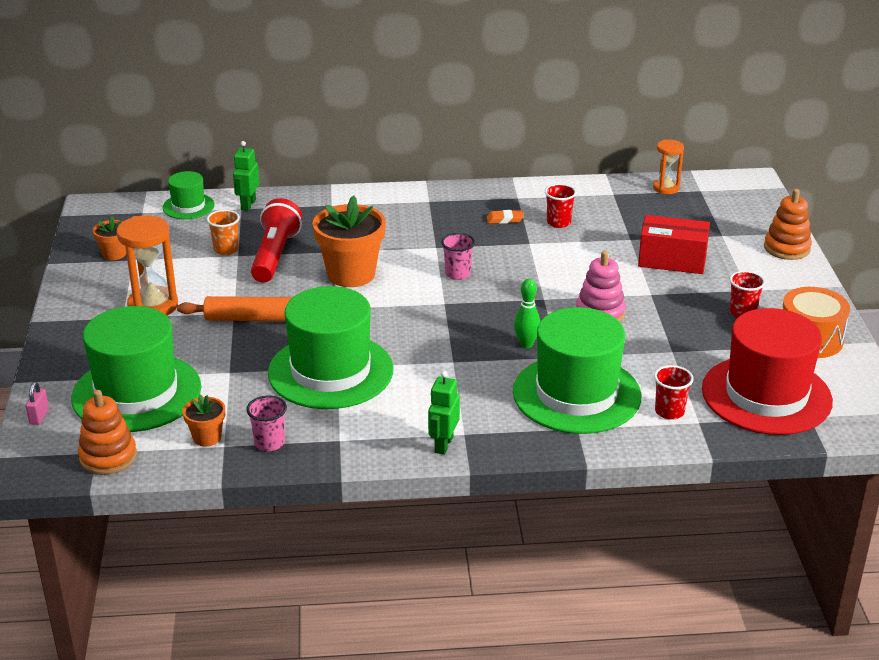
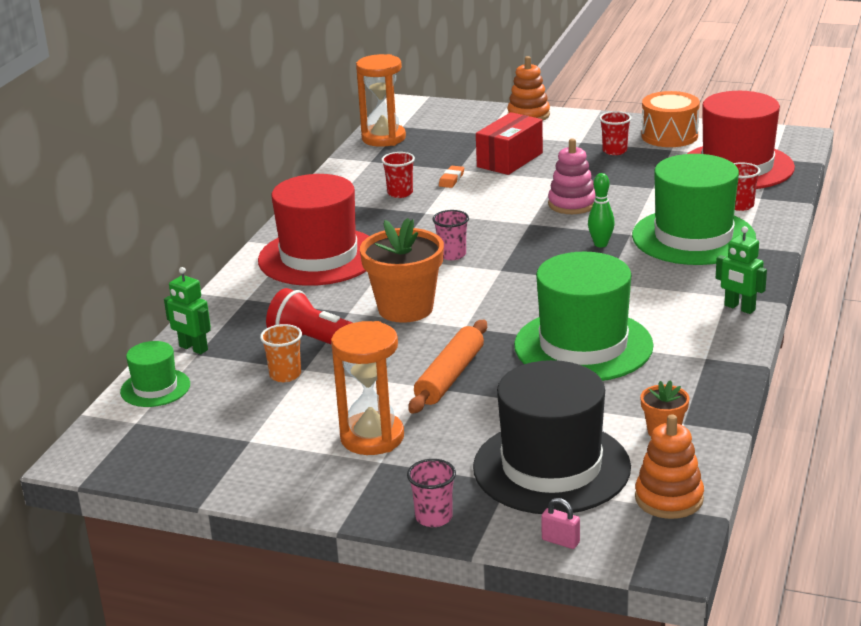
camera: 65 degrees left, 5 degrees down
(114, 254) = (223, 453): orange flower pot -> none
(136, 393) = (551, 467): green hat -> black hat
(269, 443) = (692, 396): pink cup -> pink cup (434, 517)
(416, 216) = (319, 257): none -> red hat
(505, 219) = (369, 216): orange eraser -> orange eraser (451, 179)
(666, 188) = (383, 138): orange hourglass -> orange hourglass, size x1.66

